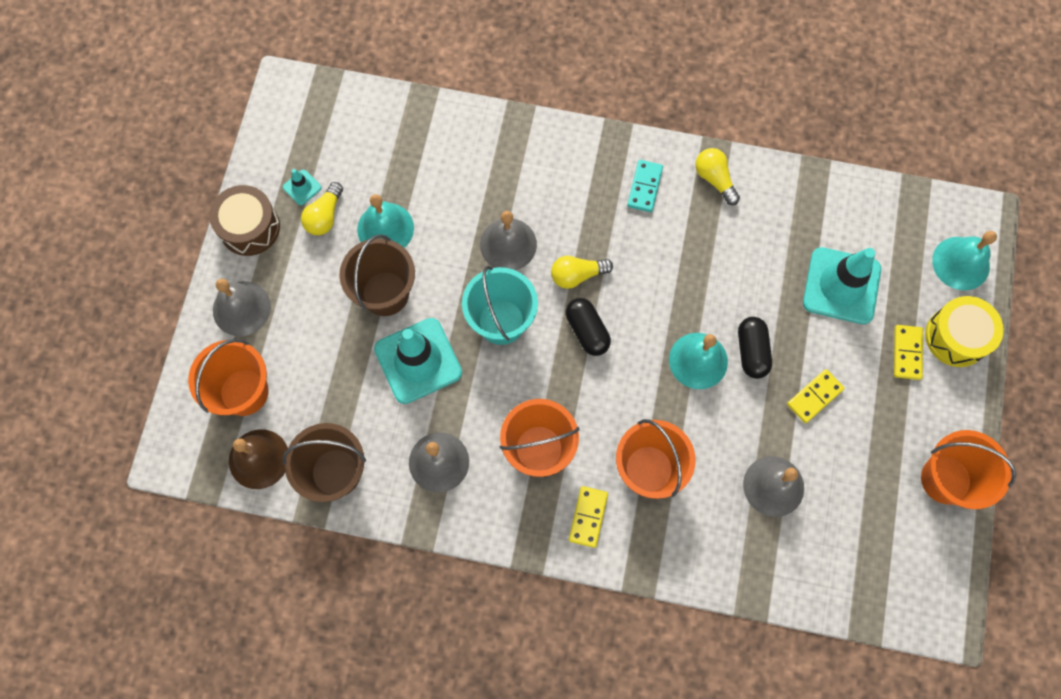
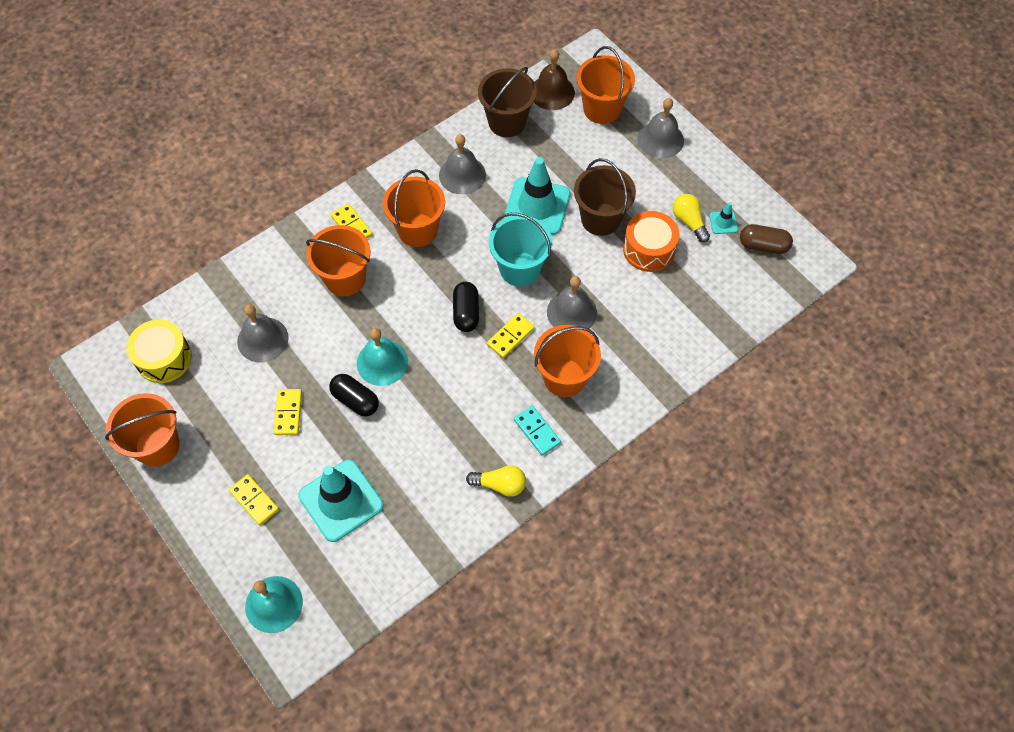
camera: 130 degrees right, 10 degrees down
(249, 227) = (717, 176): brown drum -> none
(302, 139) = (763, 245): none -> brown capsule
(385, 228) = (649, 249): turquoise bell -> orange drum
(577, 202) = (564, 378): none -> orange bucket
(577, 275) = (510, 336): yellow light bulb -> yellow domino
(587, 331) = (466, 313): black capsule -> black capsule turned 75 degrees clockwise
(956, 337) = (230, 546): yellow drum -> yellow drum (164, 358)

